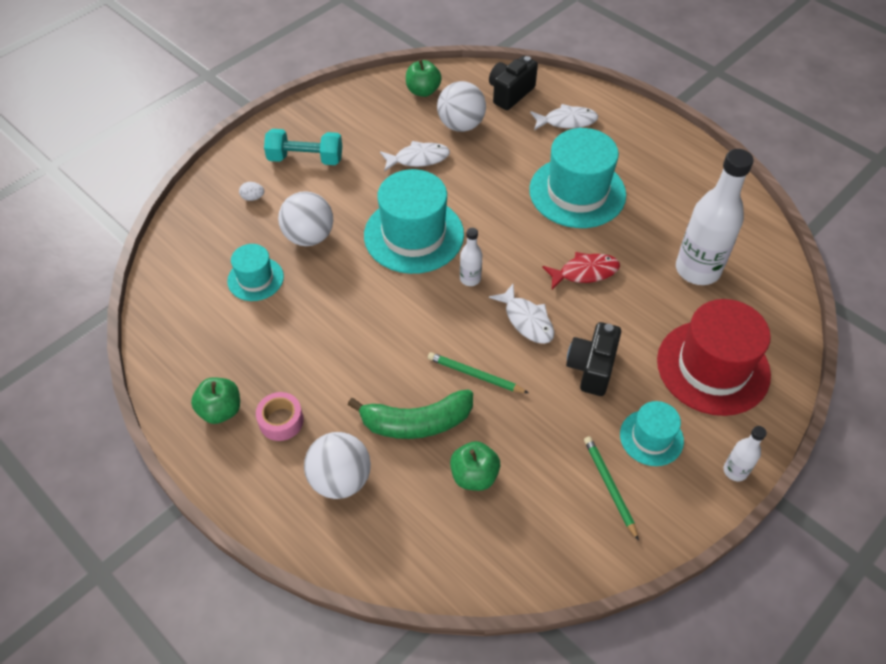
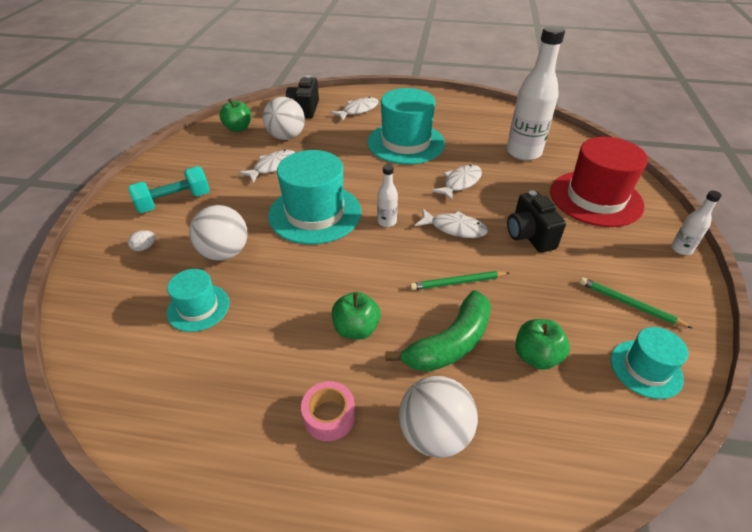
camera: 35 degrees left, 10 degrees down
(221, 410) = (256, 445): green apple -> green apple (356, 329)
(584, 272) = (460, 183): red fish -> white fish
(651, 437) = (614, 257): turquoise hat -> turquoise hat (646, 368)

